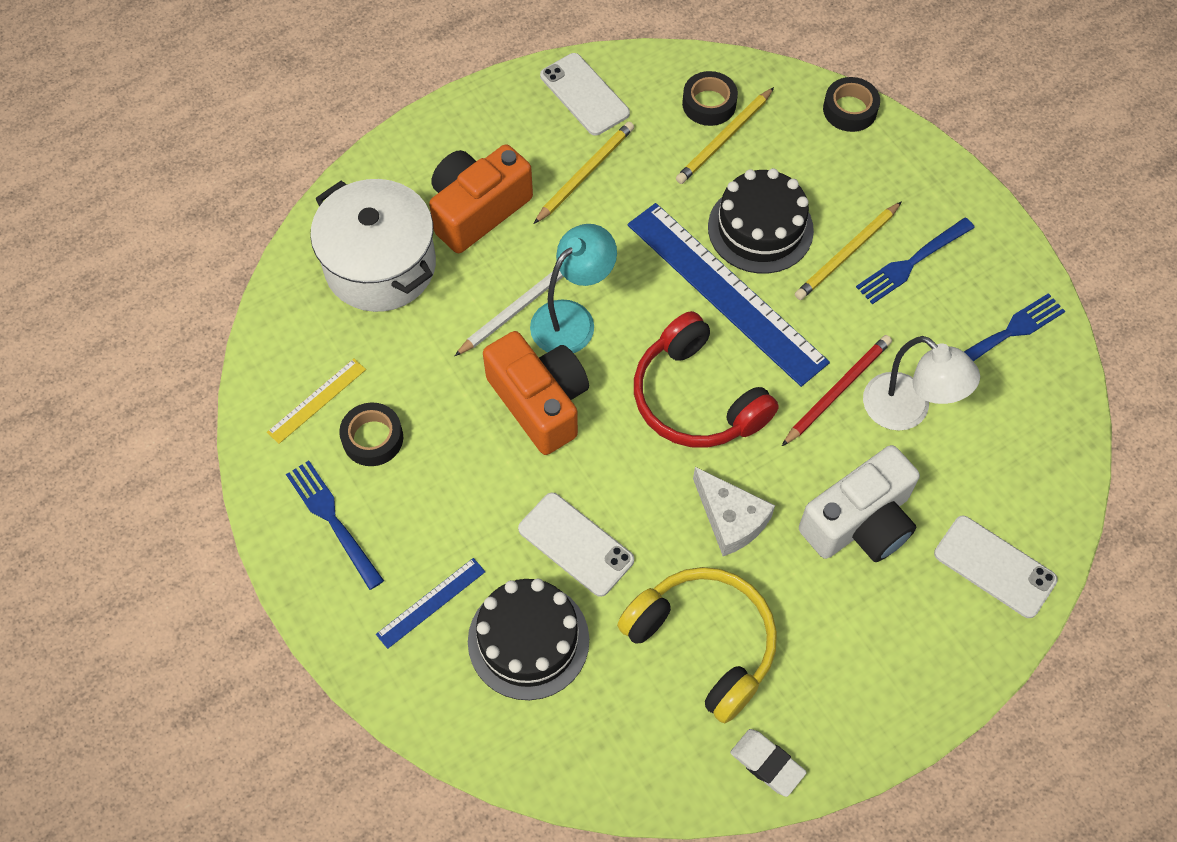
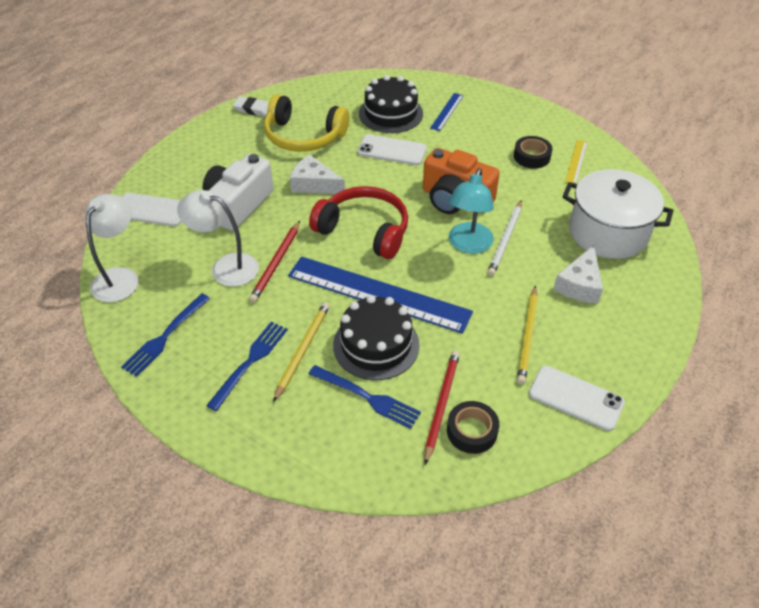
camera: 155 degrees right, 15 degrees down
(332, 520) = (520, 123): blue fork -> blue fork (367, 397)
(477, 210) = (580, 284): orange camera -> white cheese
(724, 138) = (441, 405): yellow pencil -> red pencil
(850, 110) = (348, 476): black tape -> none
(1054, 451) = (120, 277): none -> white lamp

